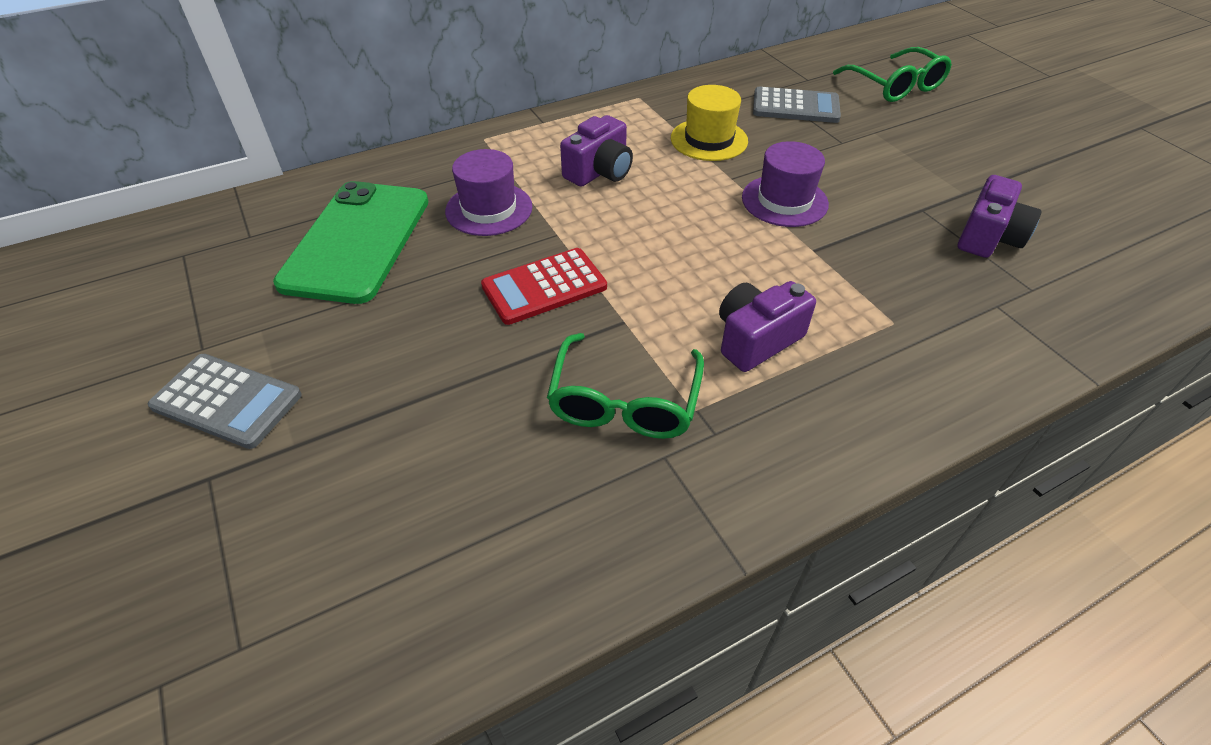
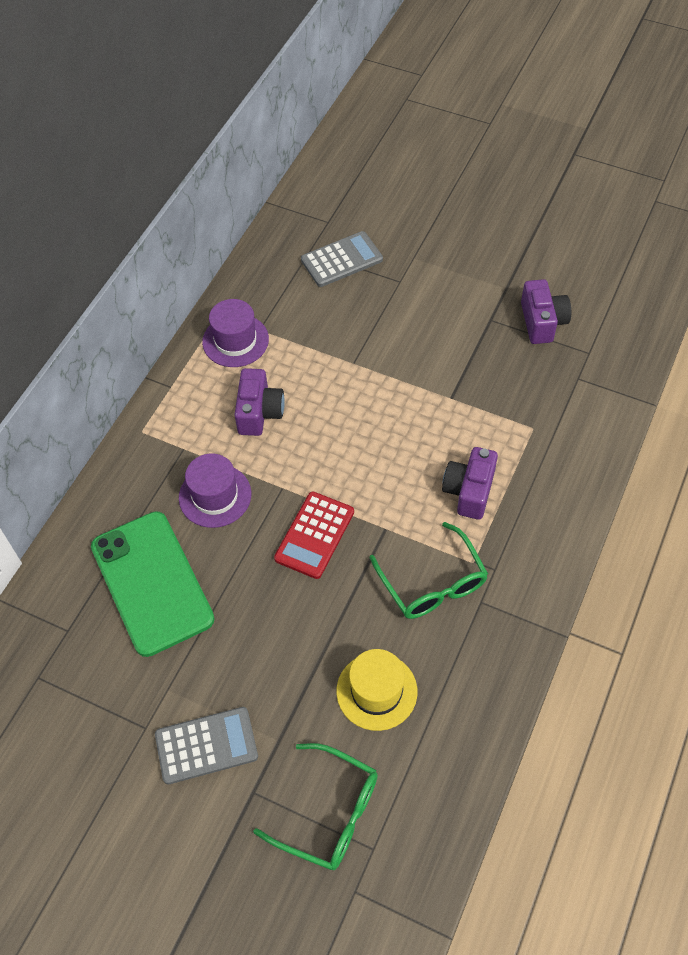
camera: 35 degrees left, 10 degrees up
(709, 140) = (308, 333): yellow hat -> yellow hat (376, 691)
(784, 201) = (403, 364): purple hat -> purple hat (235, 340)
(894, 85) = (393, 195): green glasses -> green glasses (328, 812)

